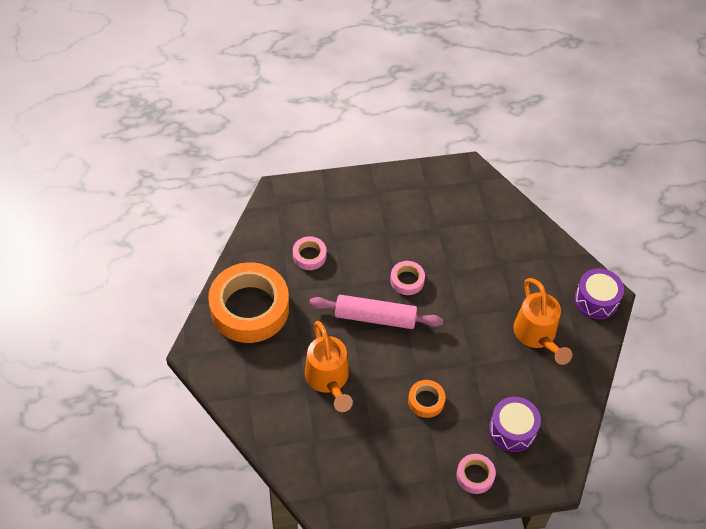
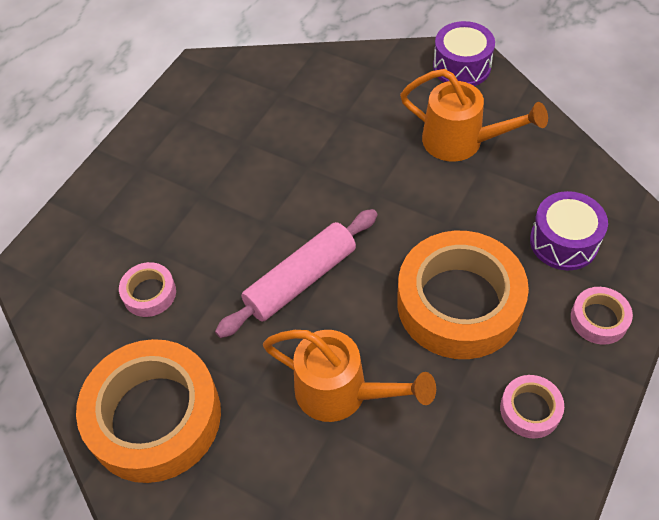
camera: 45 degrees left, 0 degrees up
(407, 280) = (282, 214): pink tape -> pink tape (530, 409)
(426, 401) = (459, 303): orange tape -> orange tape, size x2.26

